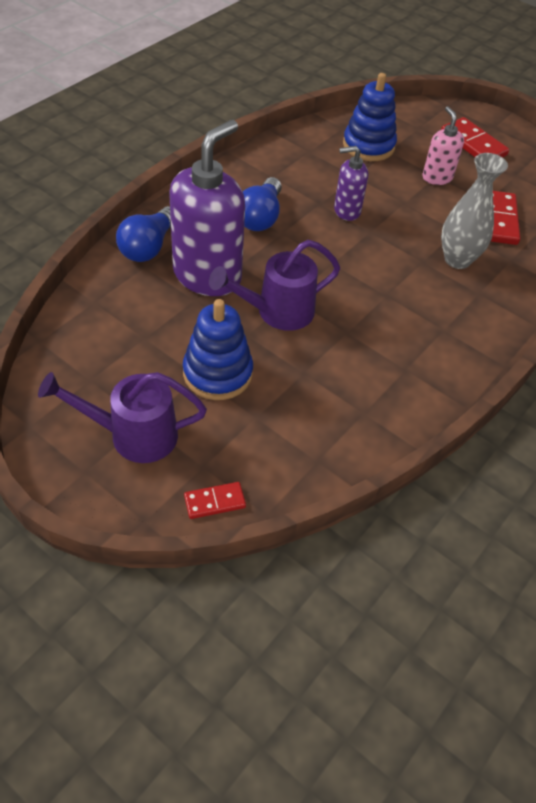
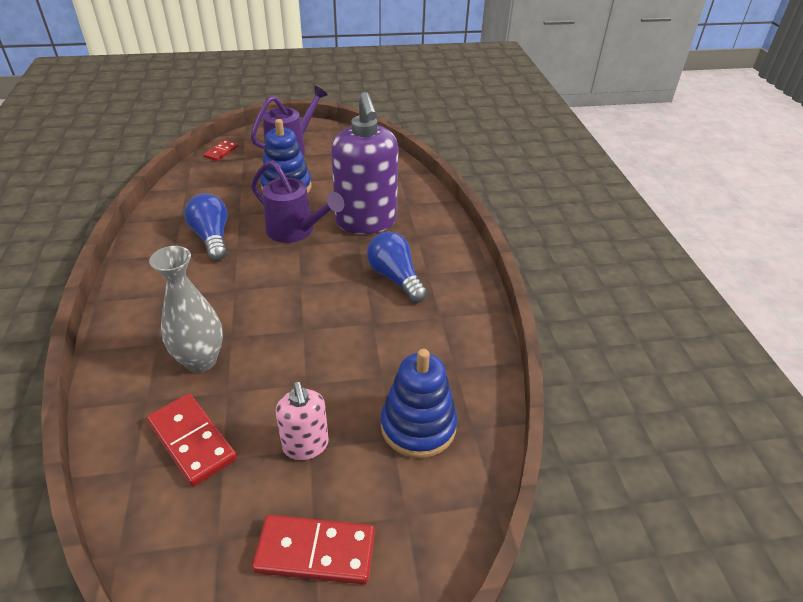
camera: 135 degrees right, 10 degrees down
(148, 247) = (424, 212): blue light bulb -> blue light bulb (212, 238)
(277, 312) = (296, 231): purple watering can -> purple watering can turned 105 degrees clockwise
(346, 211) = (343, 333): purple soap dispenser -> none
(437, 177) = (306, 445): pink soap dispenser -> pink soap dispenser turned 45 degrees clockwise

